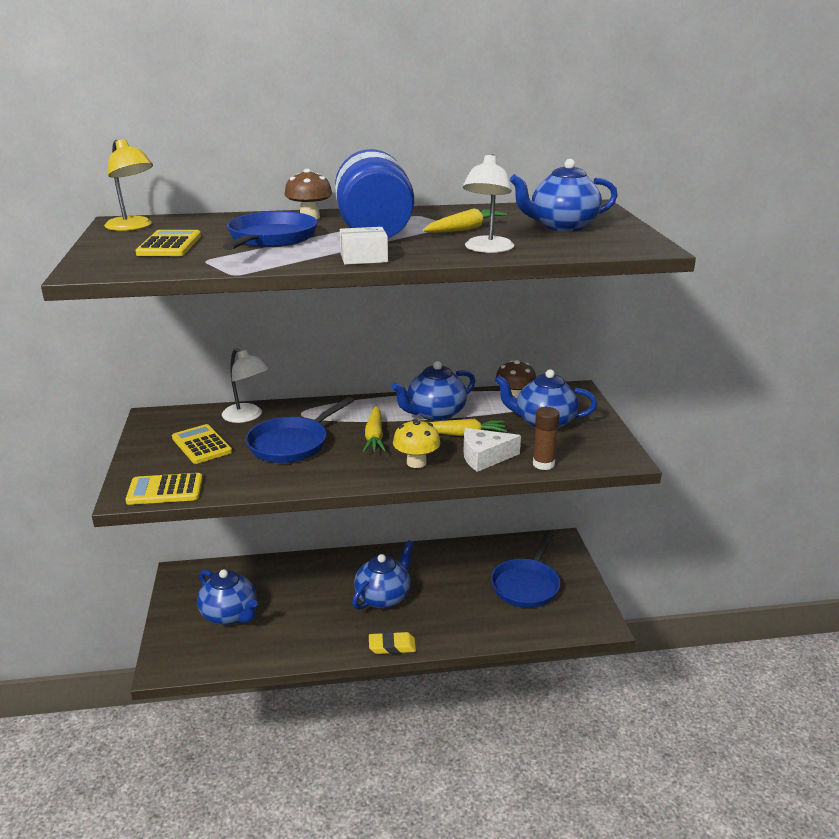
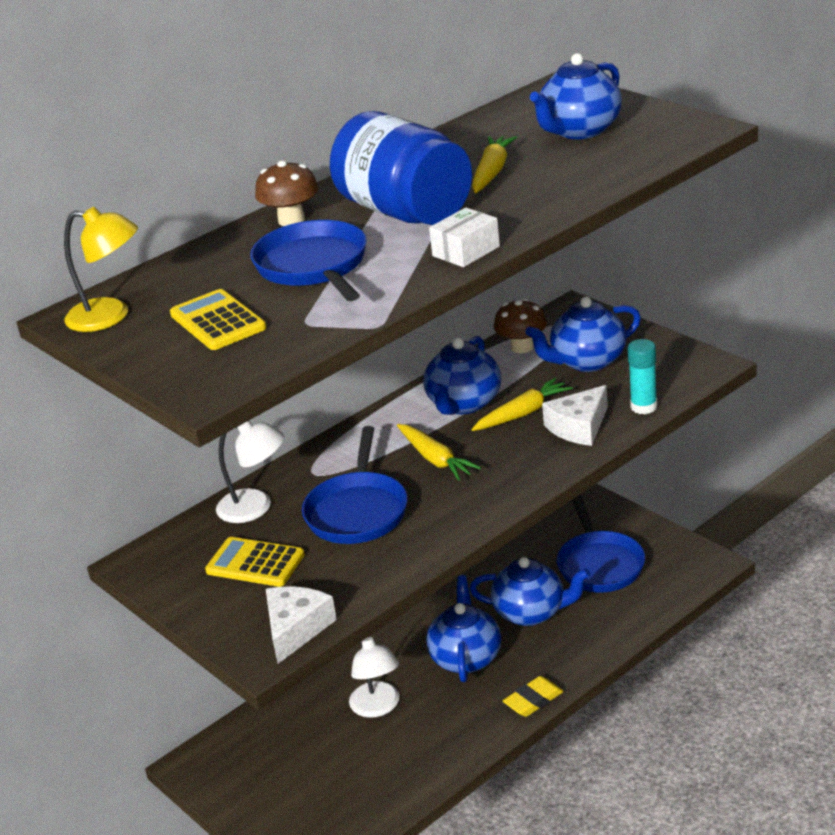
camera: 30 degrees left, 5 degrees up
(165, 490) = (296, 629): yellow calculator -> white cheese
(230, 615) = (316, 772): blue teapot -> blue teapot (531, 612)
(416, 462) = (519, 466): yellow mushroom -> none
(487, 249) = (562, 190): white lamp -> white lamp (378, 707)
(543, 464) = (643, 407): brown glue stick -> turquoise glue stick

